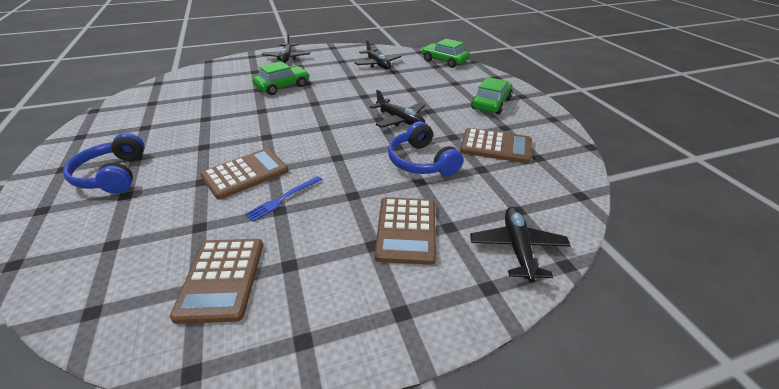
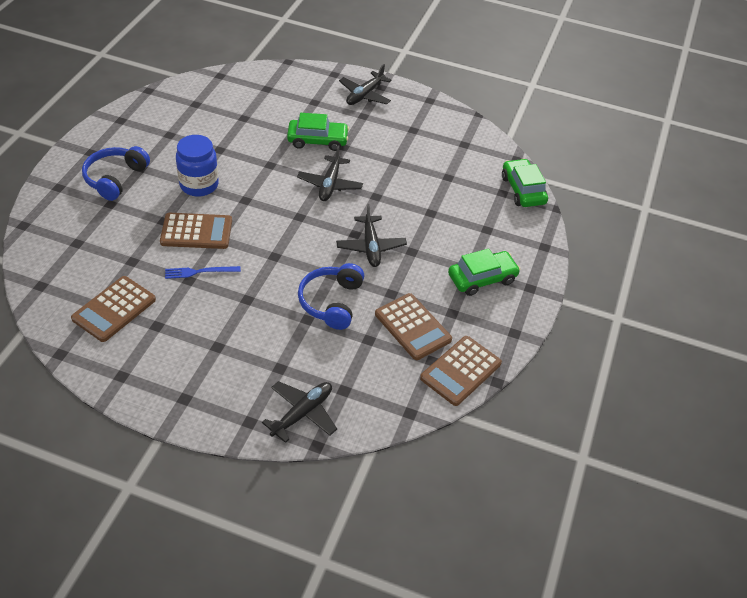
camera: 35 degrees right, 10 degrees up
(211, 144) = (199, 185): none -> blue jar
(378, 64) = (444, 156): black plane -> black plane (330, 184)
(406, 230) = (249, 350): brown calculator -> brown calculator (460, 371)

